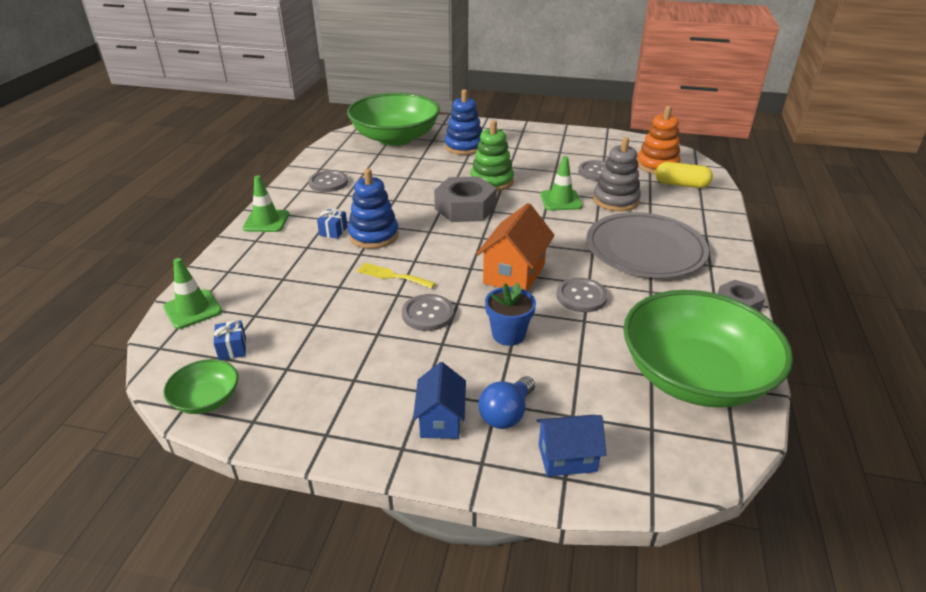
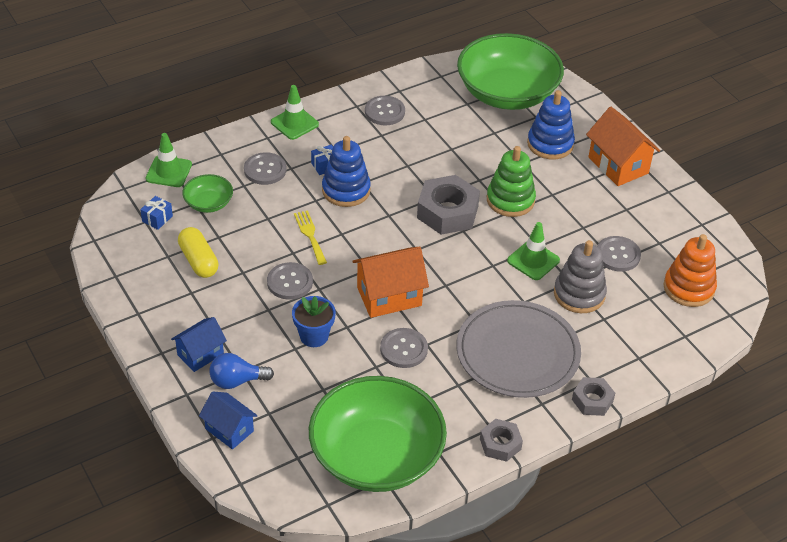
camera: 45 degrees right, 10 degrees up
(206, 399) = (109, 243): green bowl -> green bowl (208, 203)
(286, 259) = (265, 170): none -> grey button
(518, 137) = (618, 165): none -> orange house
(681, 185) = (669, 323): yellow capsule -> yellow capsule (199, 261)
(727, 244) = (592, 400): none -> grey nut

